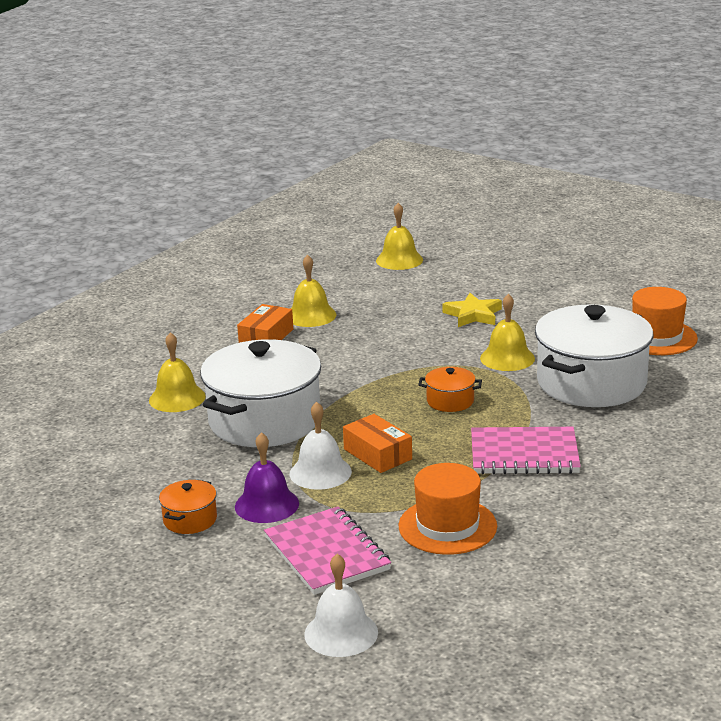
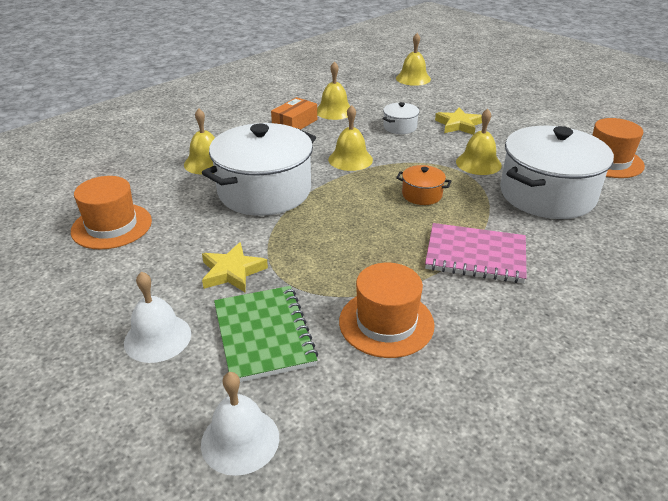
camera: 10 degrees right, 10 degrees up
(102, 480) = (112, 226): none -> orange hat
(190, 520) = (161, 276): orange pot -> none
(266, 505) = (232, 272): purple bell -> yellow star
(320, 472) = (291, 246): white bell -> white bell (157, 338)
(327, 554) = (264, 335): pink notebook -> green notebook
(353, 372) = (350, 159): none -> yellow bell
(377, 454) = (346, 236): orange box -> none
(401, 326) = (400, 127): none -> white pot

